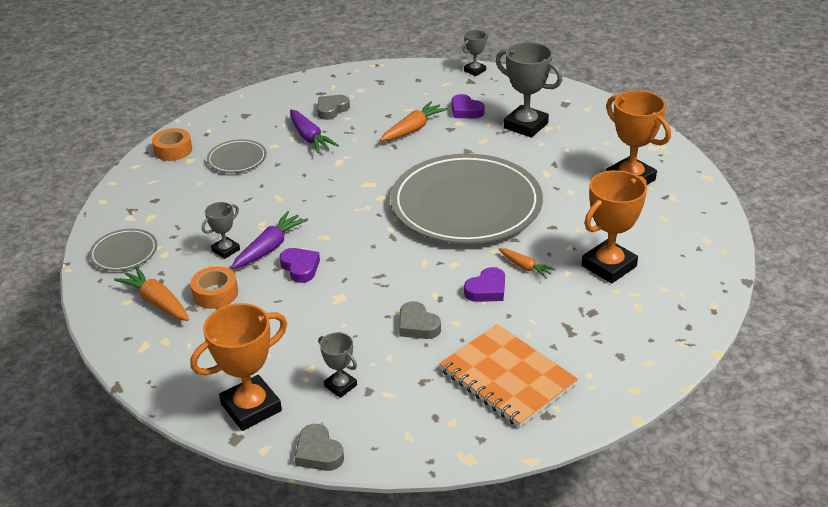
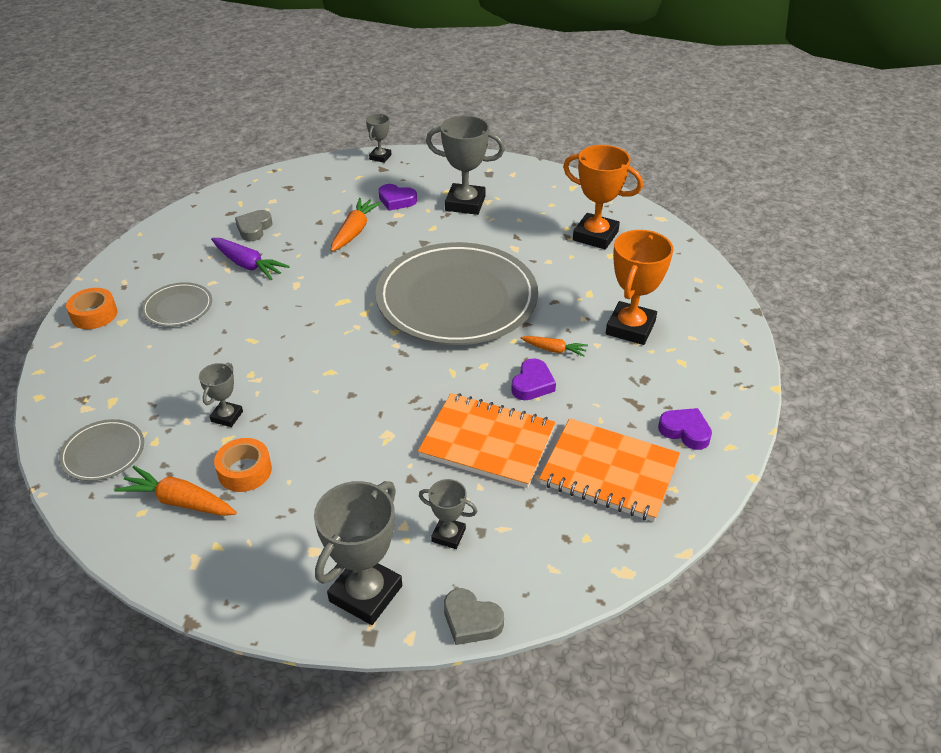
camera: 25 degrees left, 5 degrees up
(251, 407) = (366, 593): orange trophy -> grey trophy
(269, 248) = (276, 400): purple carrot -> none
(300, 268) = (324, 414): purple heart -> purple heart (685, 431)
(417, 325) = (487, 442): grey heart -> orange notebook

